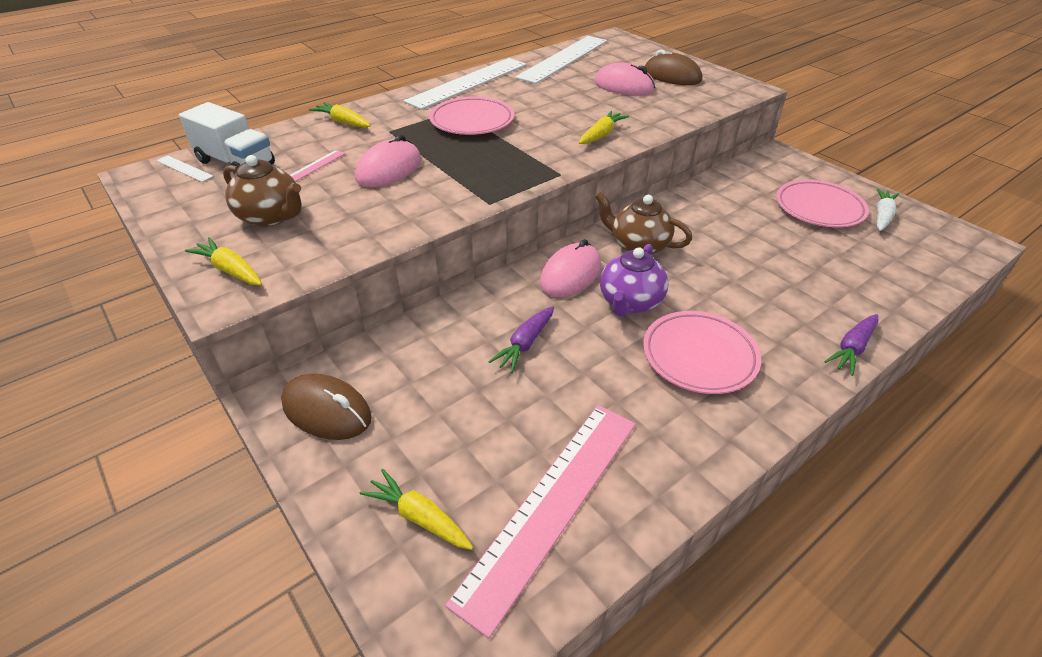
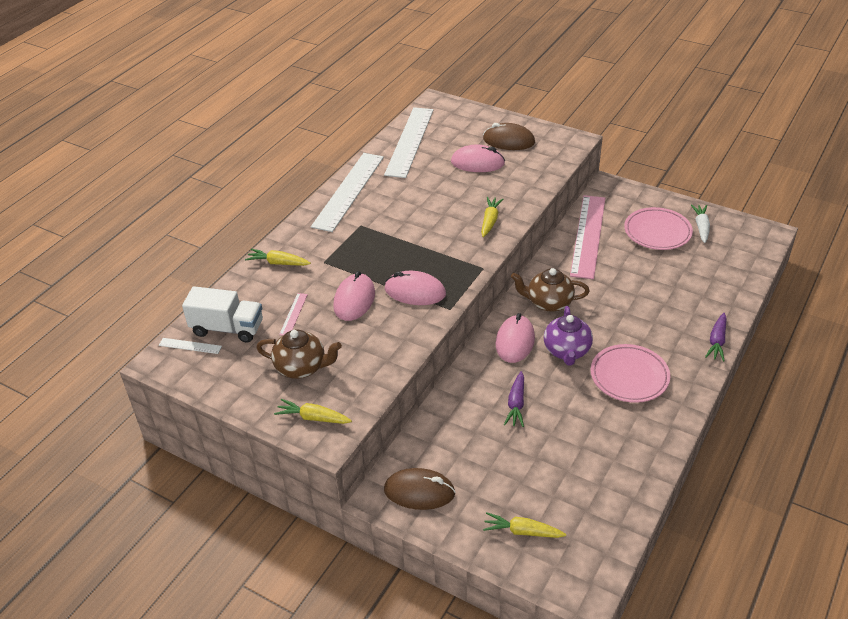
camera: 20 degrees left, 0 degrees up
(462, 178) = (415, 292): none -> pink mouse
(472, 121) = (382, 233): pink plate -> none
(551, 505) = (591, 498): pink ruler -> pink ruler (588, 235)

